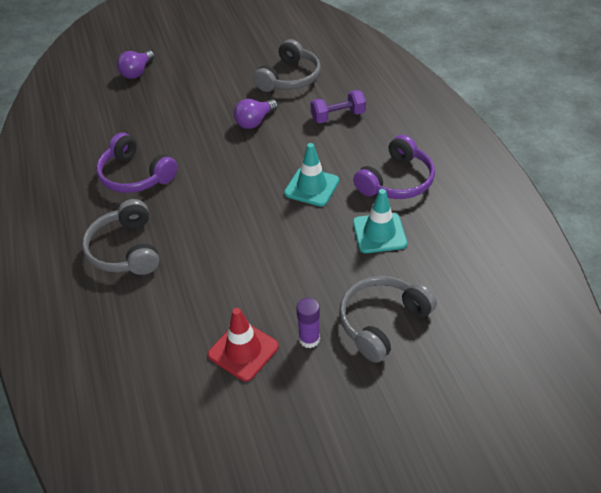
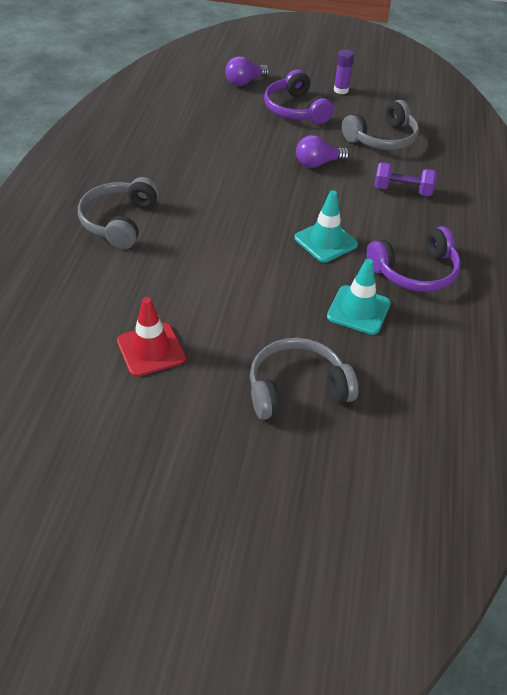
camera: 25 degrees right, 0 degrees up
(135, 175) = (175, 165): purple headphones -> purple headphones (295, 110)
(309, 339) = (216, 369): purple glue stick -> purple glue stick (341, 90)

